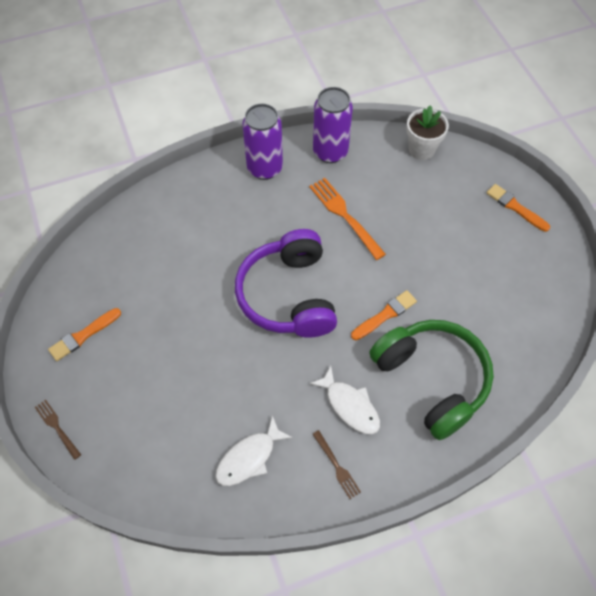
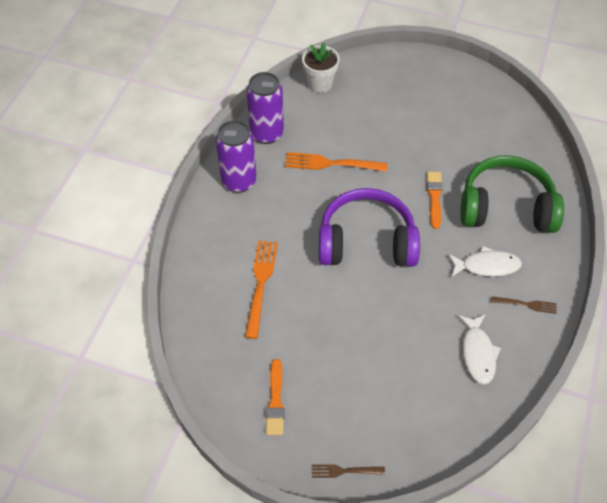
camera: 50 degrees left, 5 degrees down
(181, 251) = (261, 284): none -> orange fork
(288, 295) = (366, 241): purple headphones -> purple headphones turned 150 degrees clockwise
(515, 207) = (417, 71): orange brush -> none

